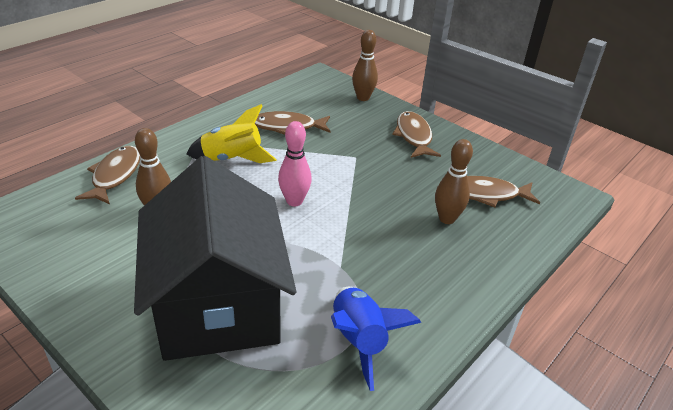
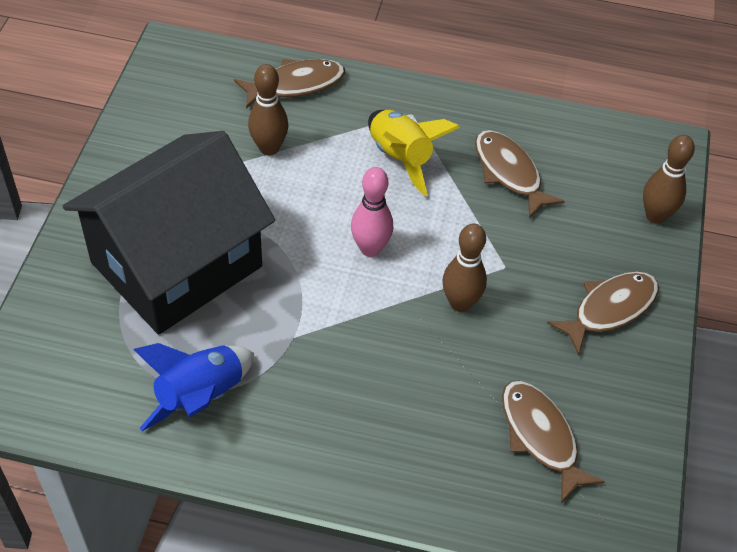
camera: 60 degrees right, 15 degrees up
(447, 219) = (453, 408): brown bowling pin -> brown bowling pin (460, 303)

